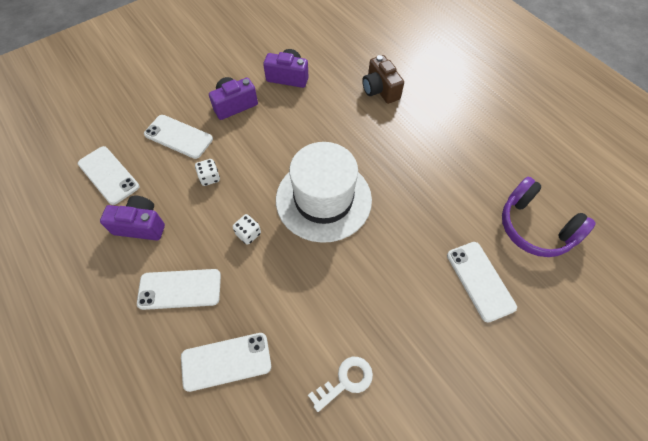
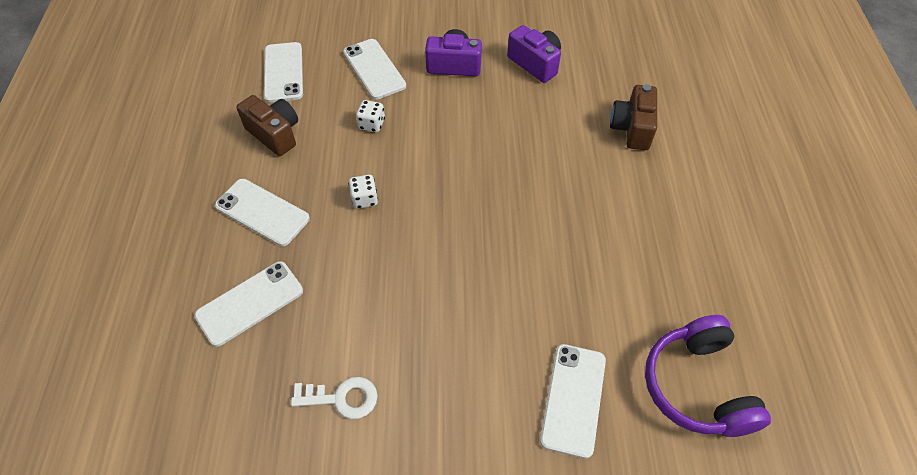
camera: 35 degrees right, 5 degrees down
(141, 225) = (275, 134): purple camera -> brown camera
(226, 361) = (250, 303): white phone -> white phone turned 60 degrees counterclockwise
(323, 199) = (468, 209): white hat -> none

